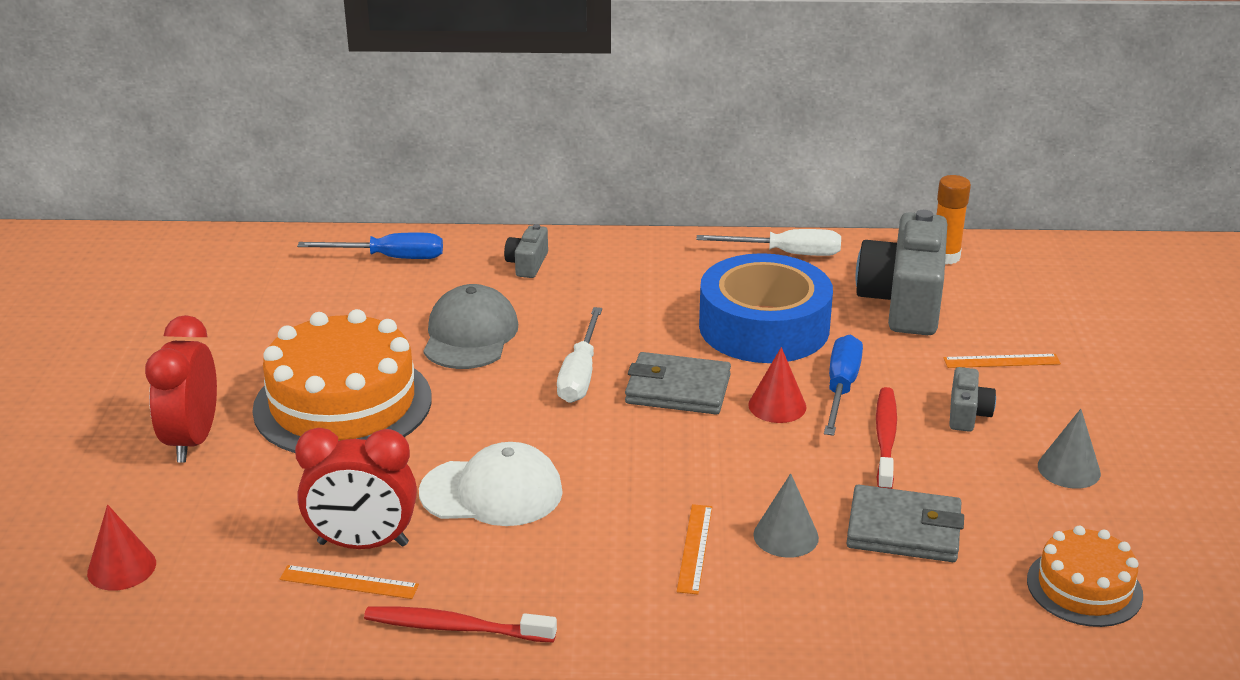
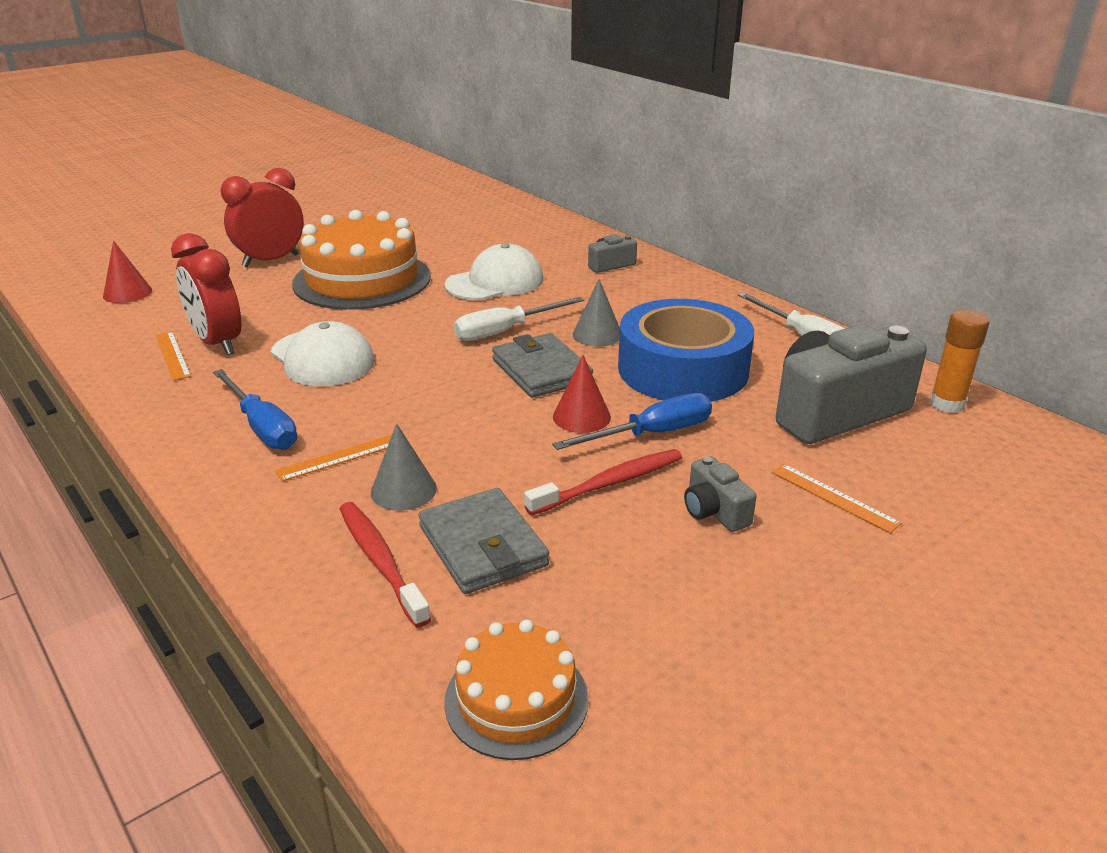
camera: 50 degrees right, 0 degrees up
(389, 258) = (542, 229): blue screwdriver -> blue screwdriver (262, 427)
(455, 628) = (153, 406): red toothbrush -> red toothbrush (380, 561)
(470, 335) = (495, 282): grey cap -> white cap
(967, 414) = (714, 511): grey camera -> grey camera turned 90 degrees clockwise
(1069, 469) = (713, 609): grey cone -> grey cone (597, 334)

